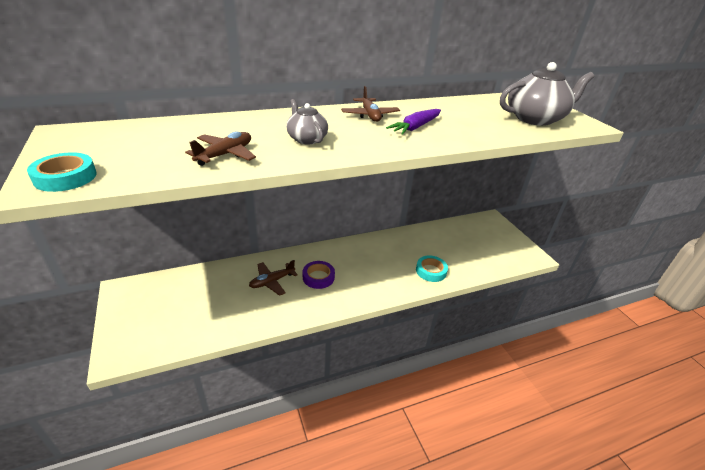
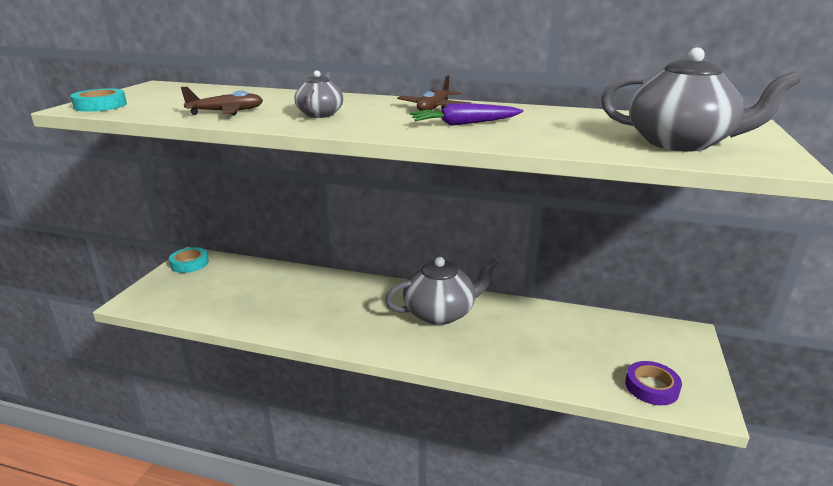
camera: 40 degrees right, 10 degrees down
(272, 281) = (310, 296): brown plane -> none
(318, 277) = (359, 310): purple tape -> purple tape (651, 387)
(369, 257) = (440, 313): none -> grey teapot
(431, 271) = (503, 357): turquoise tape -> turquoise tape (189, 263)

